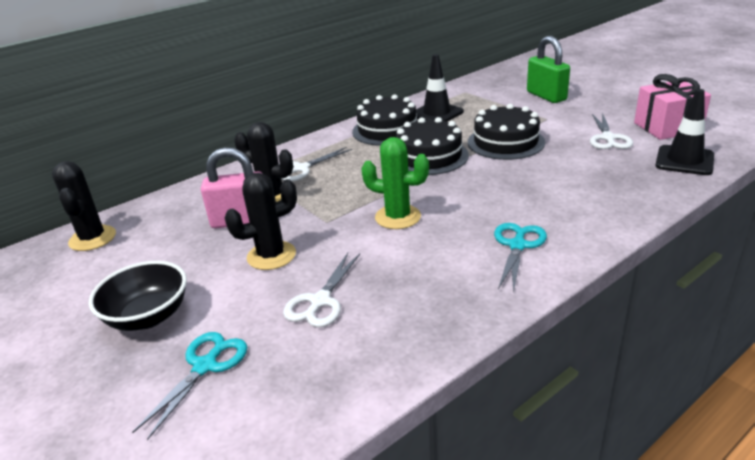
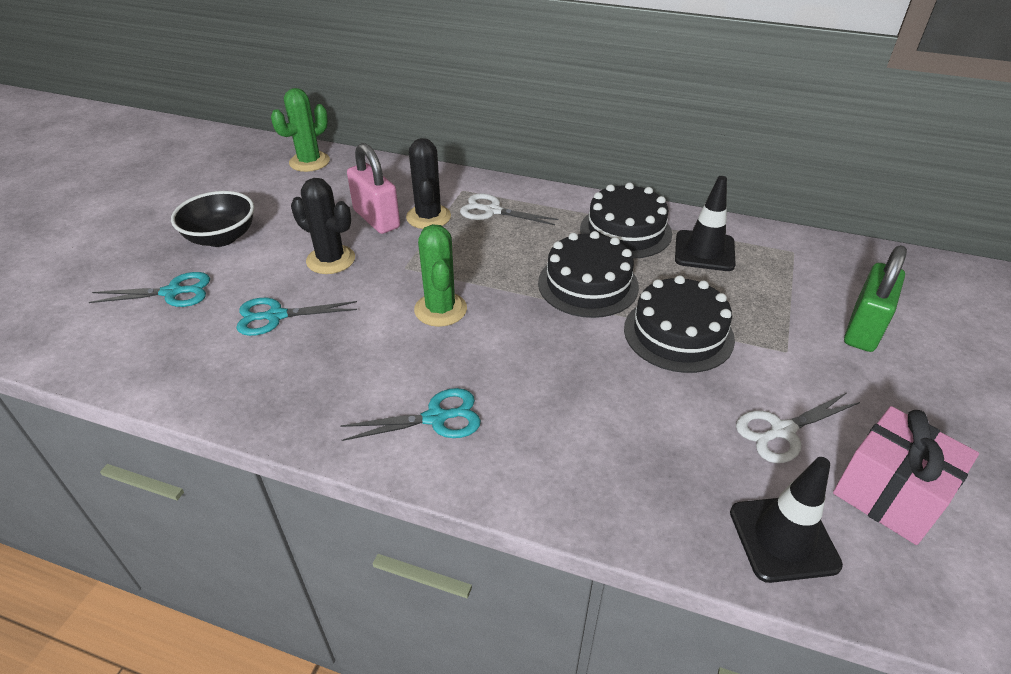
camera: 55 degrees right, 10 degrees up
(92, 238) = (309, 162): black cactus -> green cactus
(320, 301) = (275, 316): white scissors -> turquoise scissors

